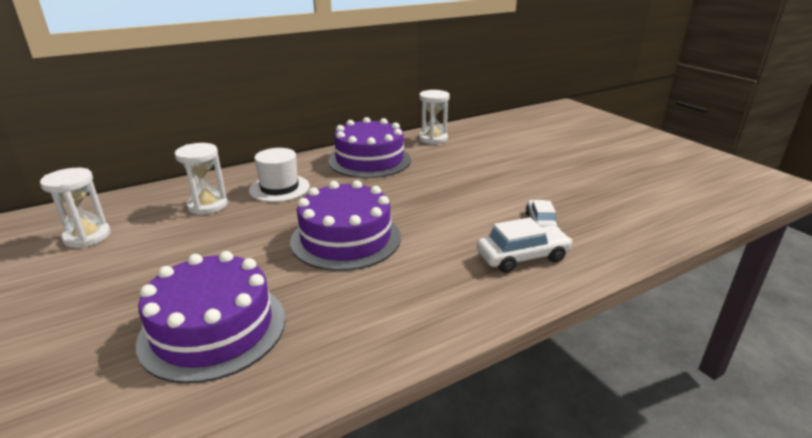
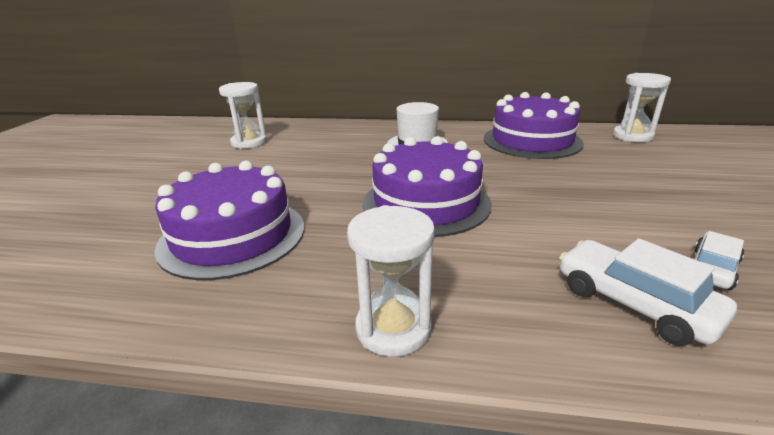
camera: 40 degrees right, 0 degrees up
(208, 206) = (346, 143): white hourglass -> white hourglass (393, 328)
(522, 257) = (633, 303): white car -> white car turned 150 degrees counterclockwise

